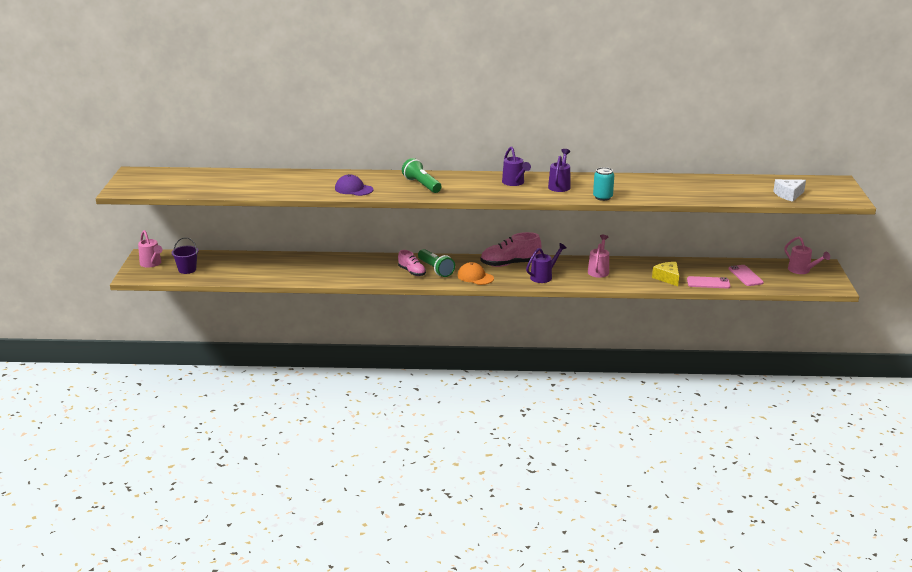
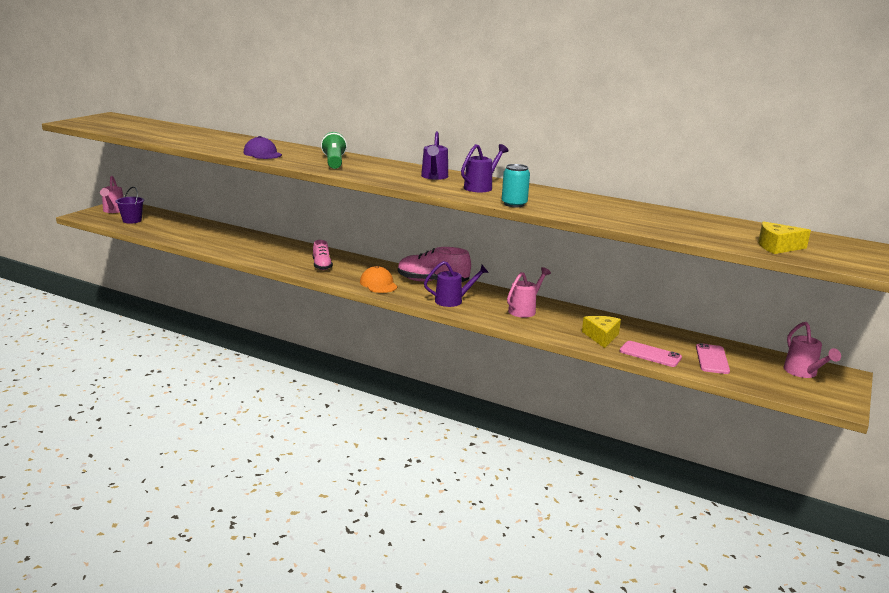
camera: 25 degrees right, 5 degrees down
(435, 269) = (348, 269): green flashlight -> none
(788, 195) = (777, 247): white cheese -> yellow cheese

